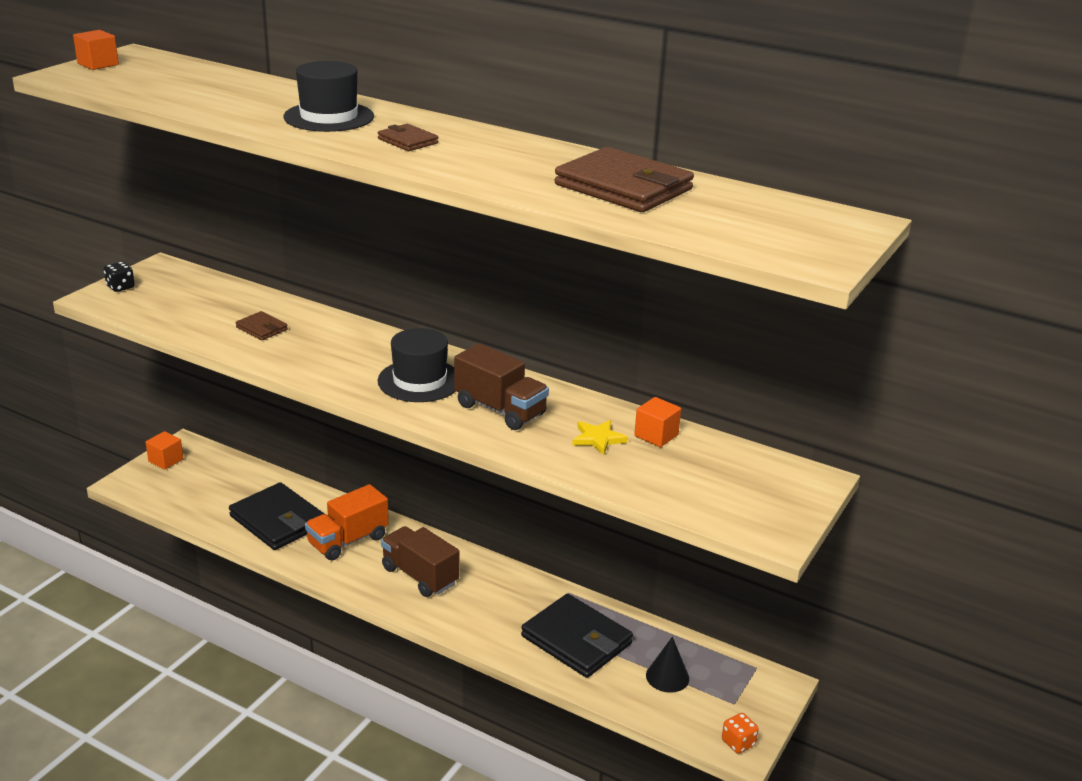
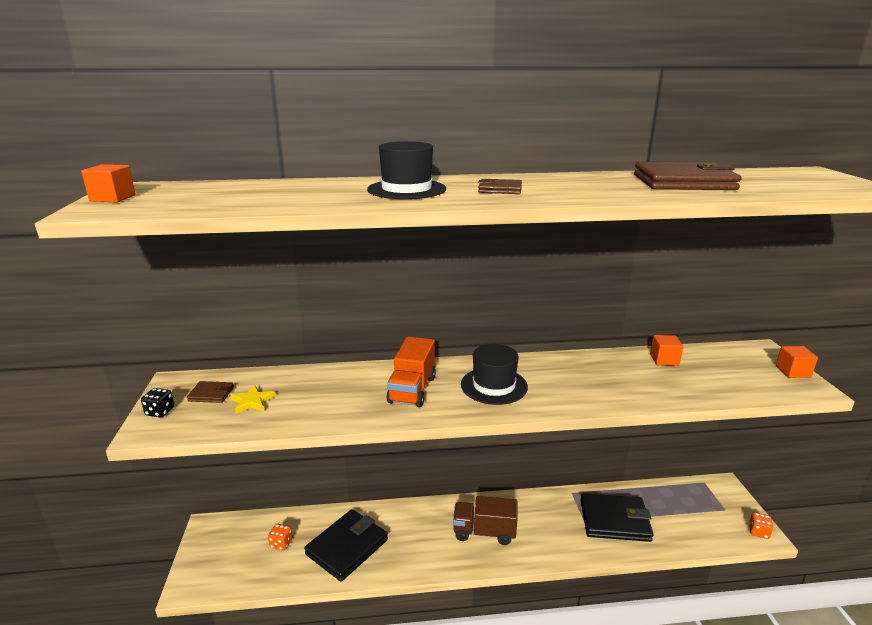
camera: 35 degrees left, 5 degrees down
(166, 460) = (205, 547): orange cube -> orange cube (793, 372)
(227, 489) = (281, 543): none -> orange dice
(262, 328) = (330, 396): brown wallet -> brown wallet (211, 394)
(278, 520) = (347, 547): black wallet -> black wallet turned 60 degrees counterclockwise
(348, 541) = (411, 534): orange truck -> orange truck (412, 390)
(500, 410) = (569, 382): brown truck -> none
(598, 439) = (645, 375): yellow star -> yellow star (252, 401)
(667, 677) = (680, 514): black cone -> none

